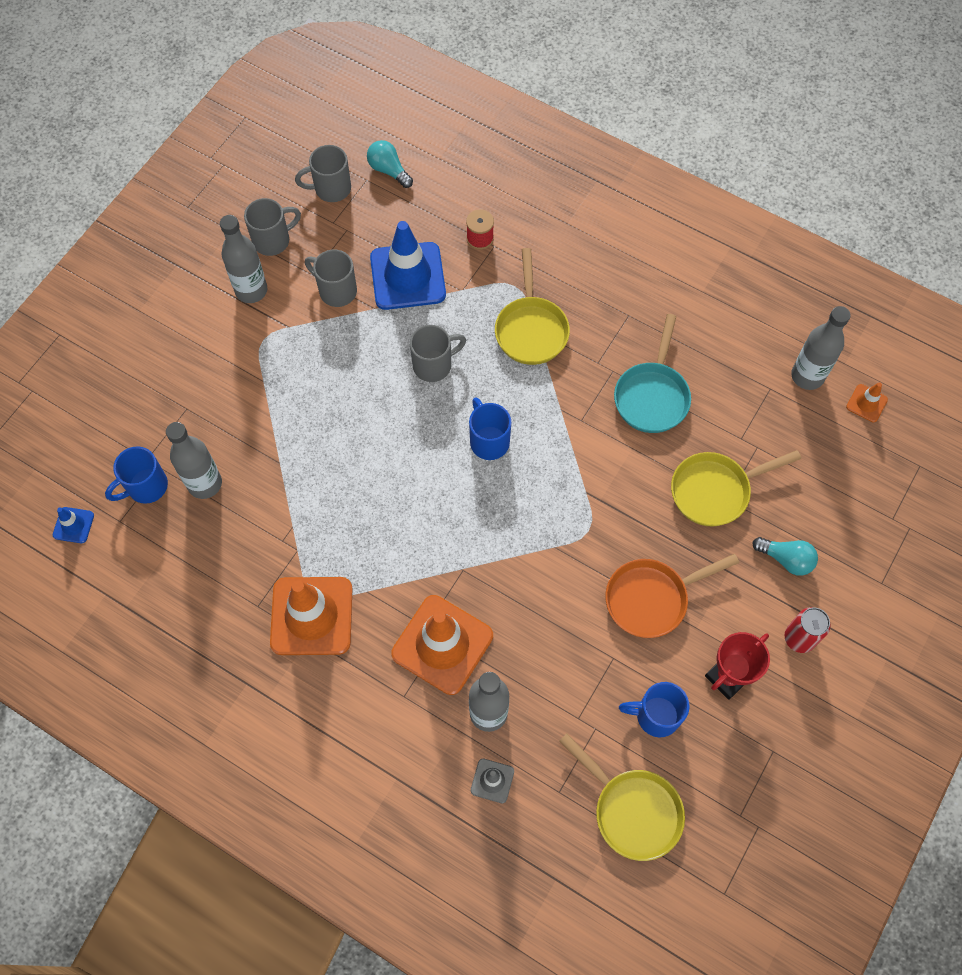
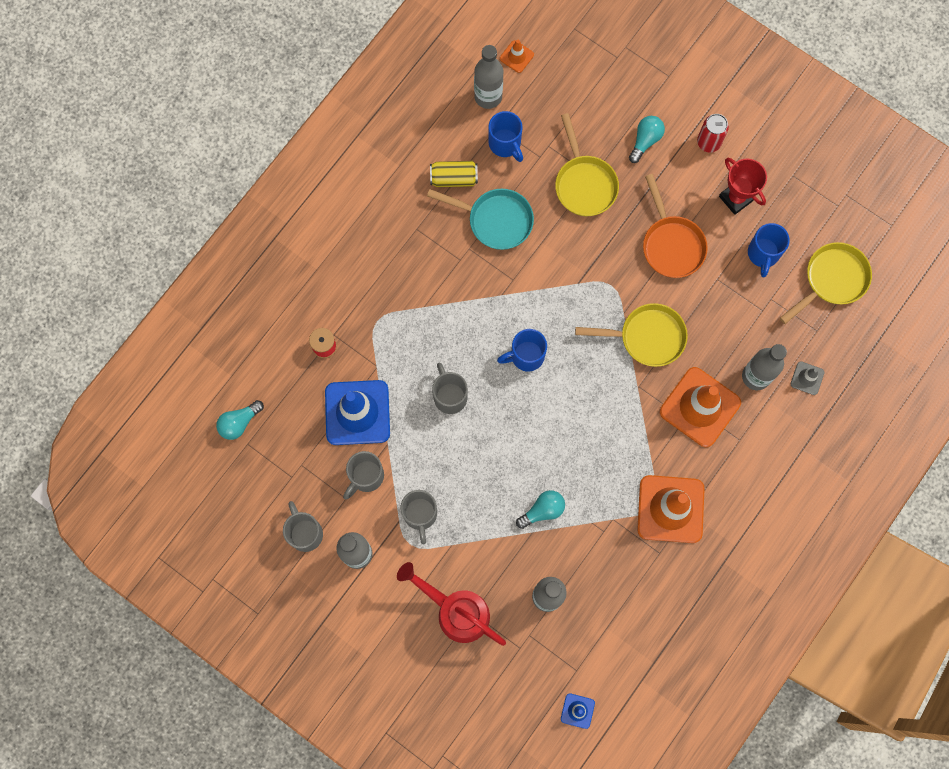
camera: 85 degrees left, 10 degrees up
(146, 487) = (546, 648): blue mug -> blue mug (505, 144)
(188, 391) = (456, 611): none -> red watering can
(305, 472) = (543, 510): none -> turquoise light bulb
(331, 189) = (254, 477): grey mug -> grey mug (420, 515)
(531, 329) = (422, 311): yellow pan -> yellow pan (647, 337)
(697, 348) = (454, 178): none -> yellow can

